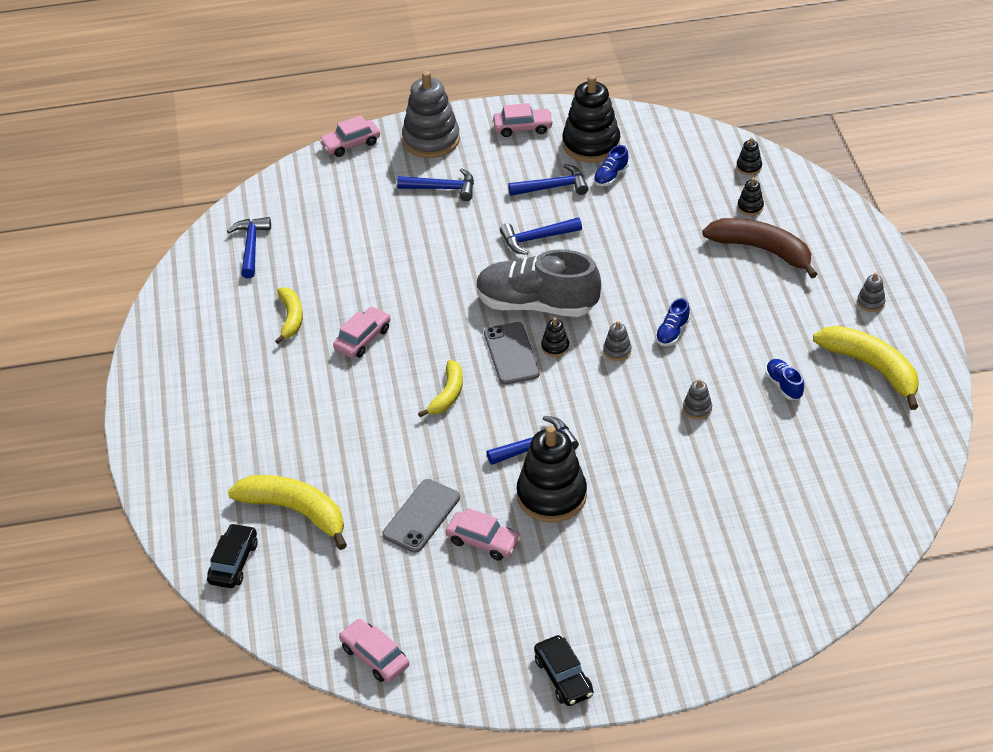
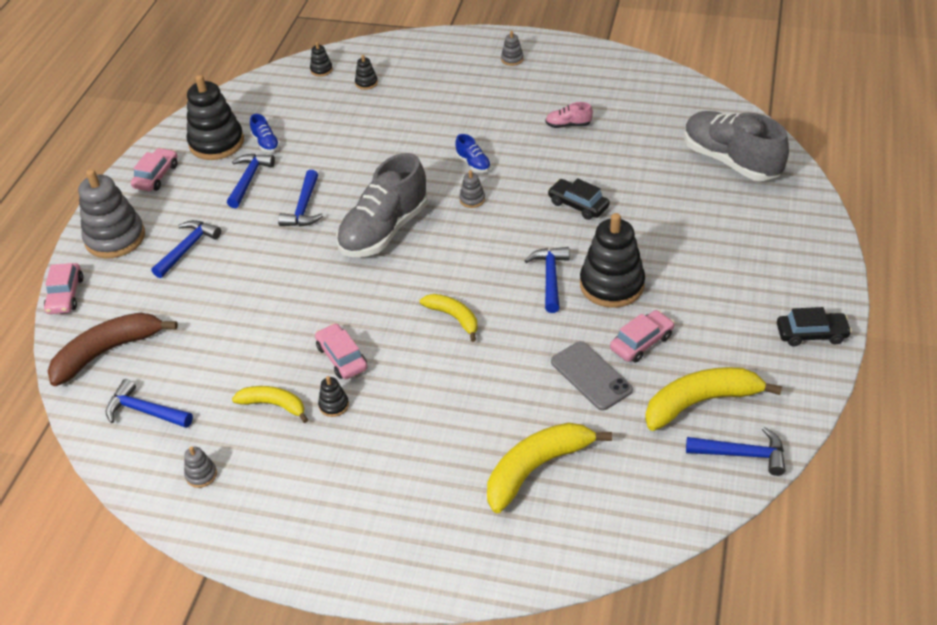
camera: 65 degrees left, 0 degrees up
(234, 562) = (578, 536): black car -> black car (578, 205)
(375, 656) = (742, 454): pink car -> blue hammer
(511, 354) = (432, 263): grey phone -> none
(555, 347) = (442, 234): black stacking toy -> black stacking toy (334, 405)
(697, 409) = (564, 175): grey stacking toy -> grey stacking toy (201, 475)
(762, 250) = (418, 91): brown banana -> brown banana (107, 352)
(783, 385) = (568, 125): blue shoe -> pink shoe
(809, 542) = (730, 161): none -> grey shoe
(872, 368) = (578, 79): yellow banana -> yellow banana (701, 402)

